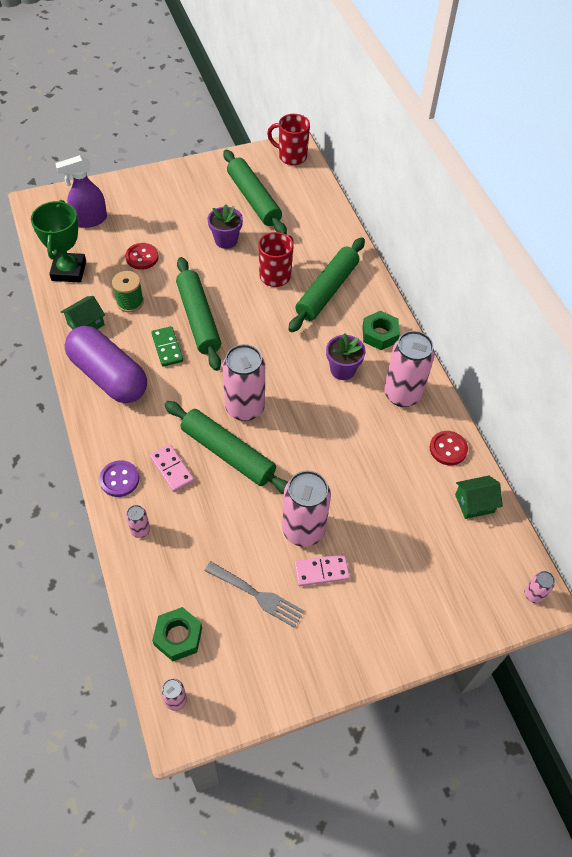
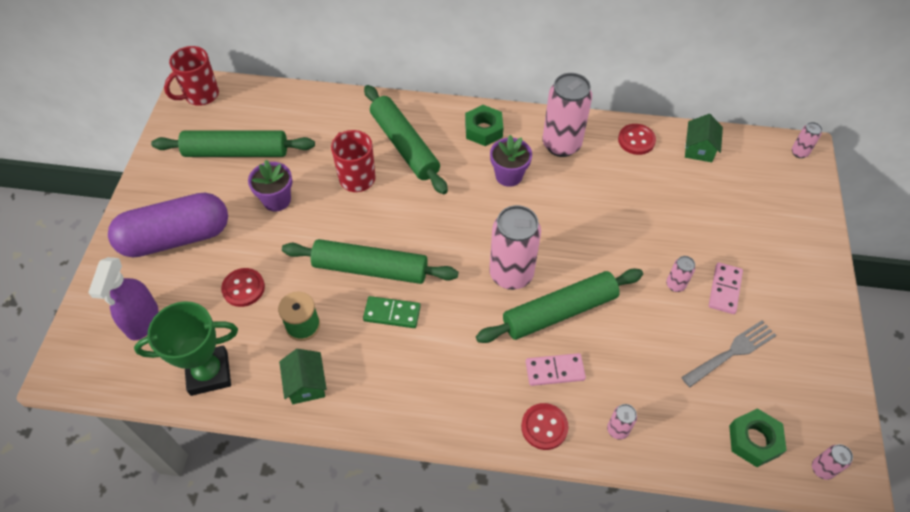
camera: 60 degrees left, 0 degrees up
(69, 271) = (209, 373): green trophy -> green trophy turned 45 degrees counterclockwise
(108, 376) = (397, 387): purple capsule -> purple capsule (176, 237)
(119, 479) = (544, 427): purple button -> red button
(303, 530) = (675, 285): pink can -> pink can, size x0.45

